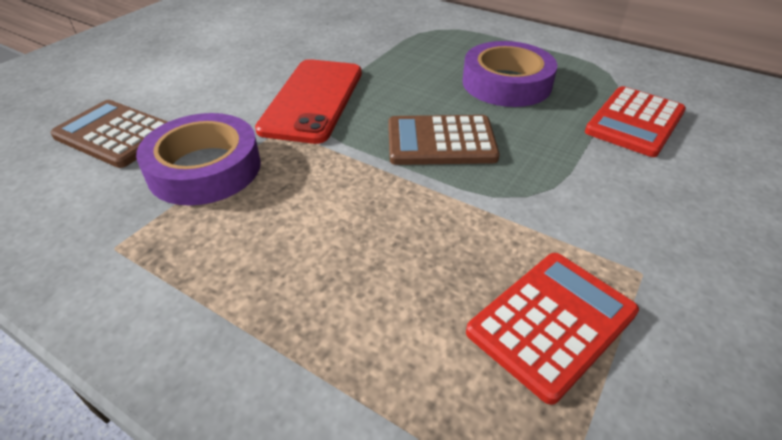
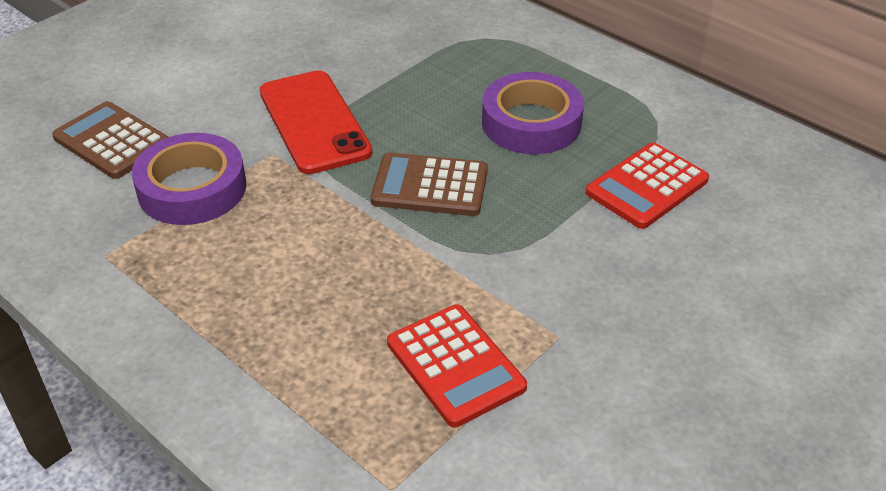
camera: 10 degrees right, 0 degrees up
(313, 100) = (314, 122): red phone -> red phone turned 45 degrees counterclockwise
(551, 322) = (455, 365): red calculator -> red calculator turned 90 degrees clockwise

